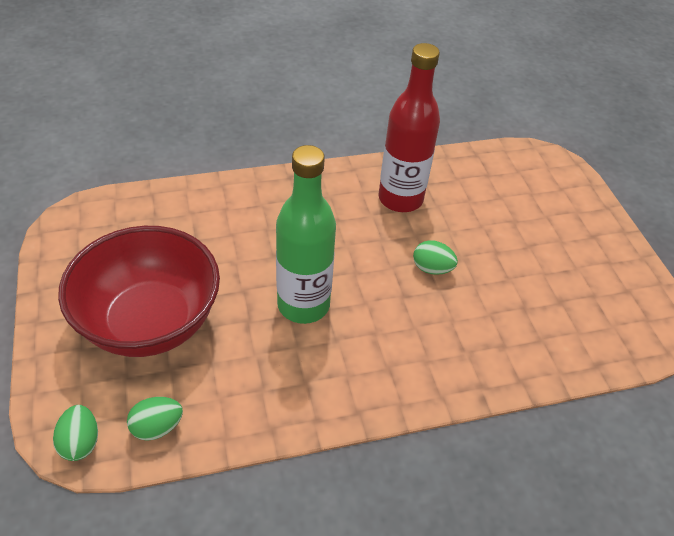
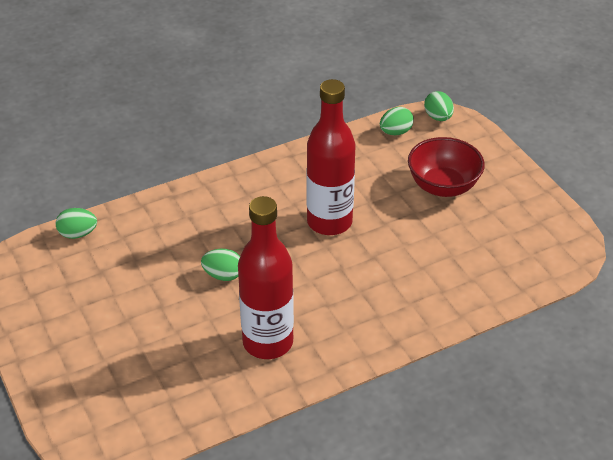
camera: 170 degrees right, 5 degrees down
(150, 322) = (443, 186): red bowl -> red bowl, size x0.63
(303, 305) = (329, 222): green bottle -> red bottle
(593, 355) = (78, 234): none -> green egg

